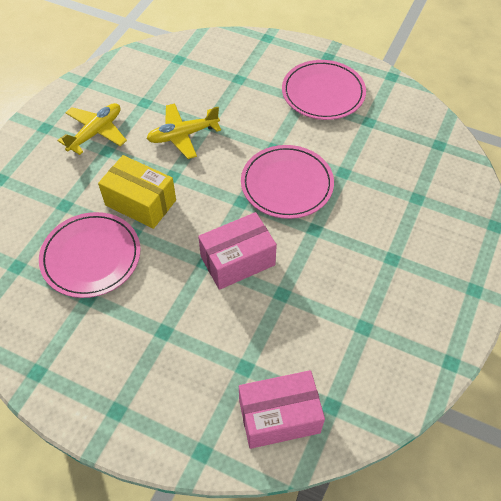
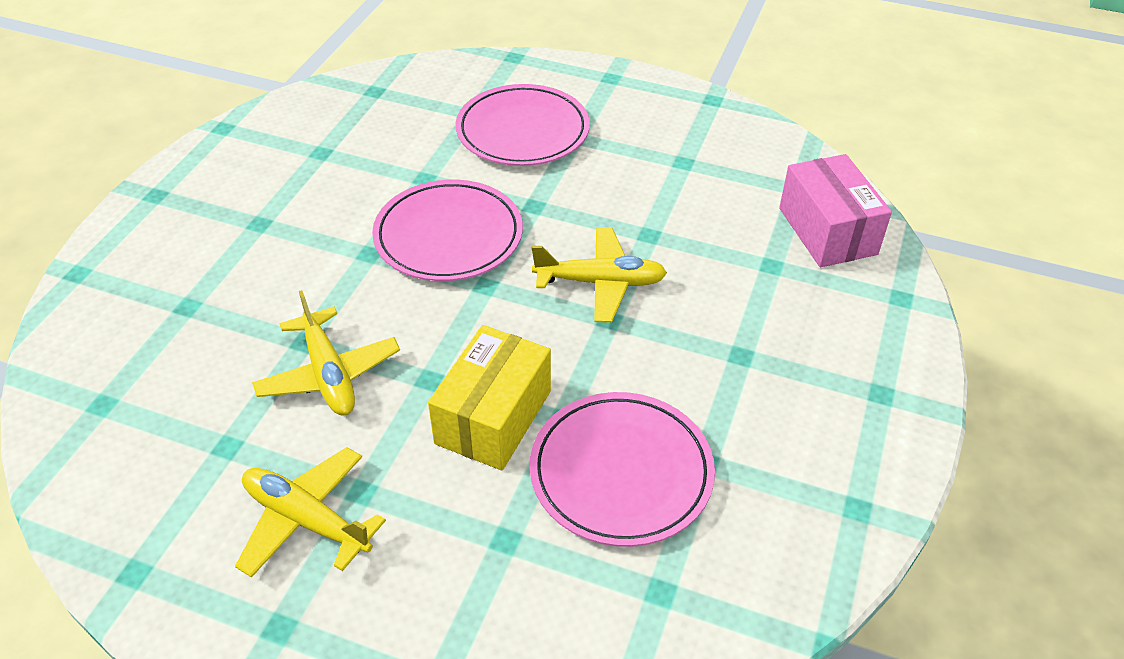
camera: 95 degrees left, 10 degrees down
(237, 261) = (600, 282): pink box -> yellow plane
(323, 93) = (247, 200): pink plate -> pink plate (522, 131)

